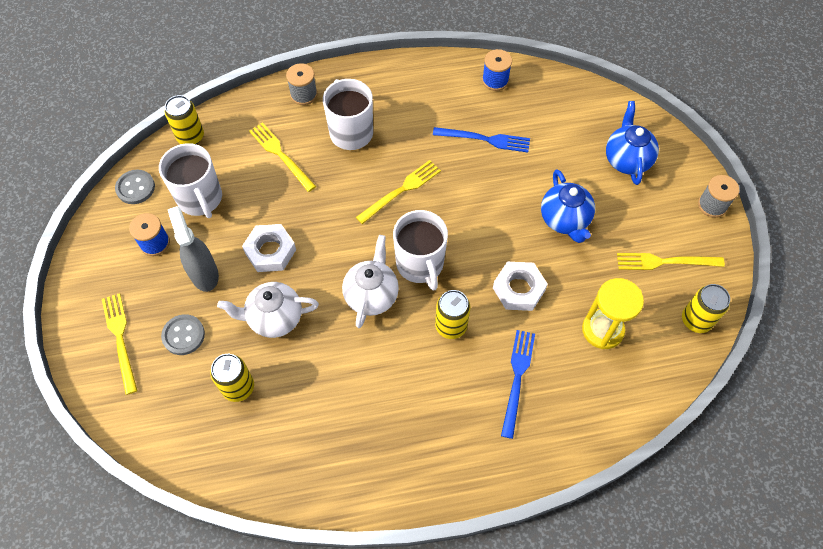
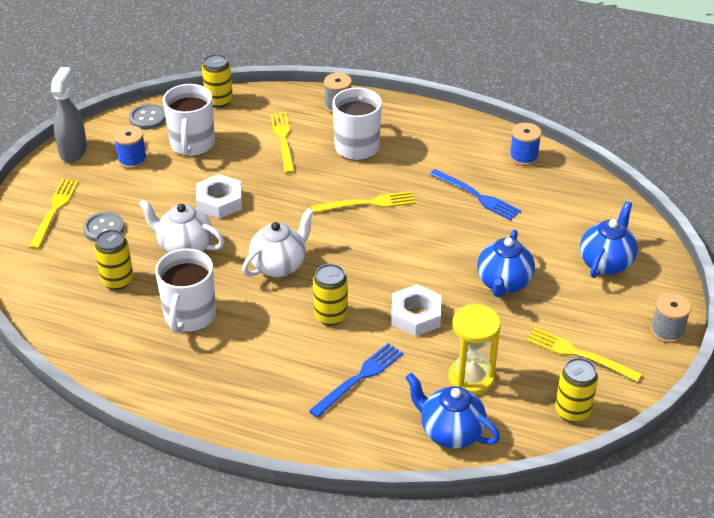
camera: 30 degrees right, 20 degrees down
(204, 274) = (153, 195): grey spray bottle -> grey spray bottle (73, 151)
(420, 264) = (340, 261): white mug -> white mug (189, 316)
(622, 392) = (450, 432): none -> blue teapot

